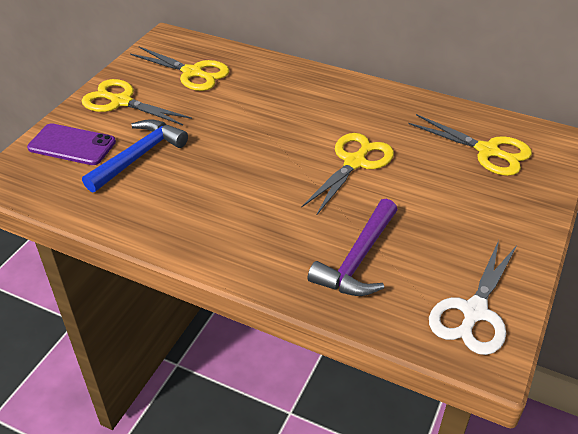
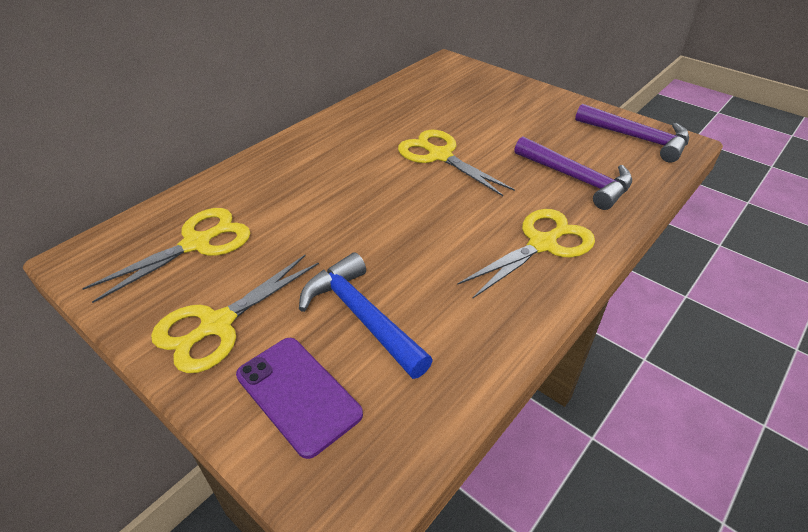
camera: 75 degrees left, 0 degrees up
(72, 145) = (298, 394): purple phone -> purple phone turned 75 degrees counterclockwise
(474, 312) = (637, 139): white scissors -> purple hammer
(487, 151) = (450, 91): yellow scissors -> yellow scissors (542, 244)

